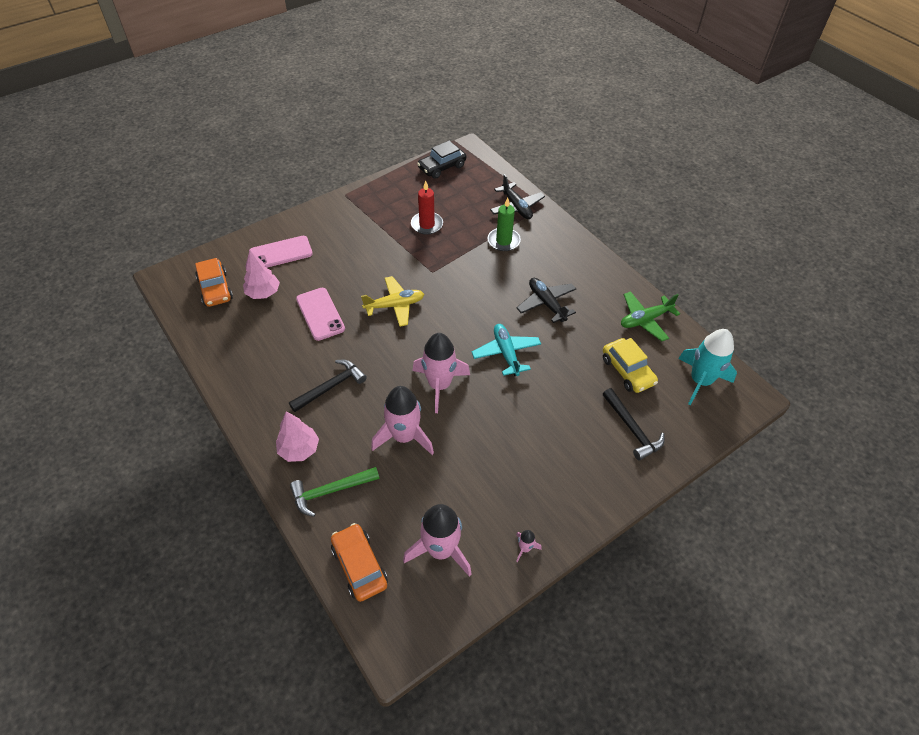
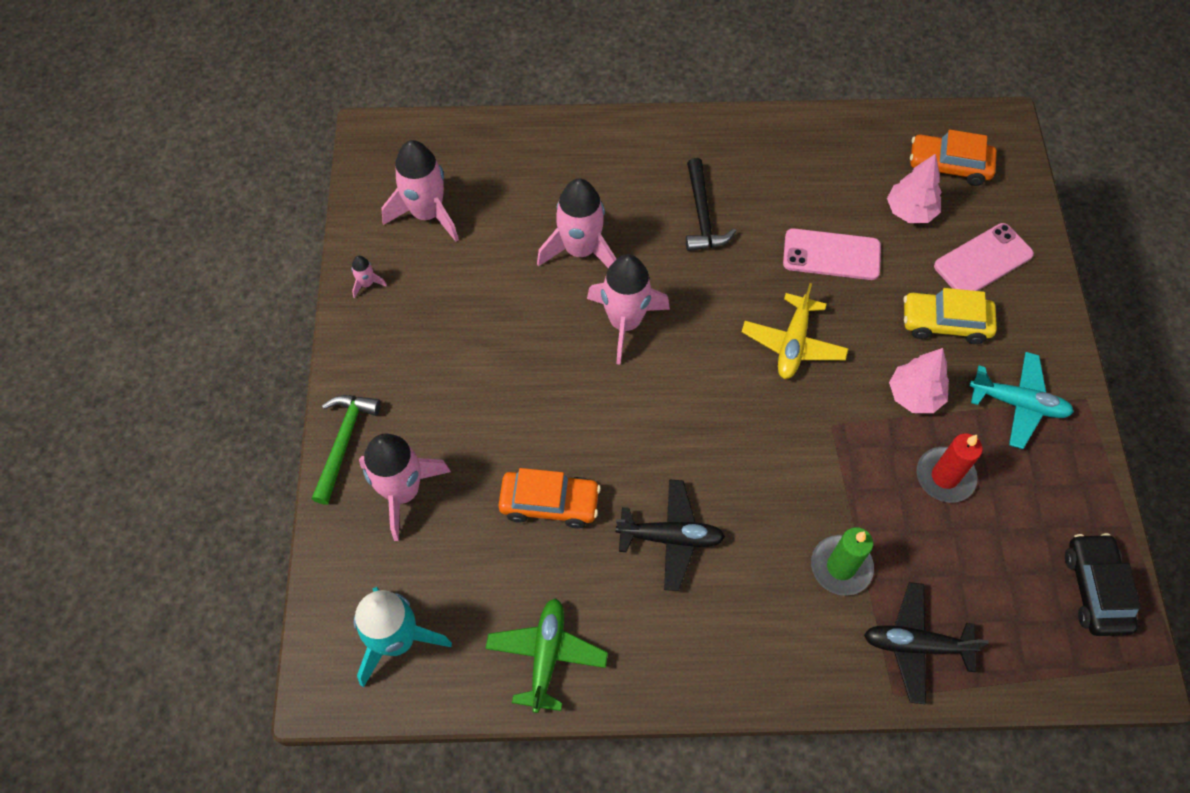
camera: 125 degrees right, 10 degrees up
(281, 253) = (983, 260): pink phone -> pink phone turned 45 degrees clockwise
(299, 449) = (636, 152): pink tree -> pink tree (914, 395)
(330, 491) = (564, 157): green hammer -> green hammer (343, 442)
(359, 566) = (467, 144): orange car -> orange car (549, 503)
(506, 353) = (620, 426): turquoise plane -> turquoise plane (1018, 404)
(627, 371) = (483, 556): yellow car -> yellow car (945, 323)
(632, 429) = (403, 492): black hammer -> pink rocket

